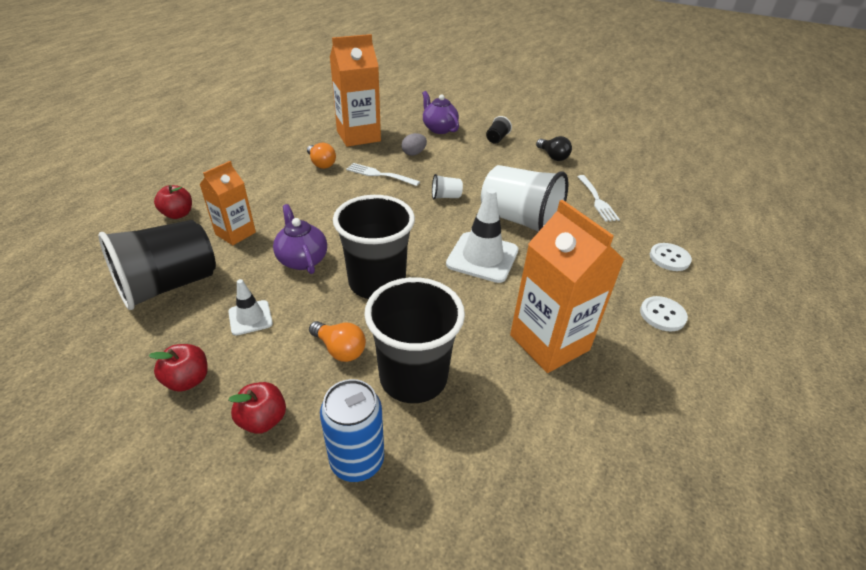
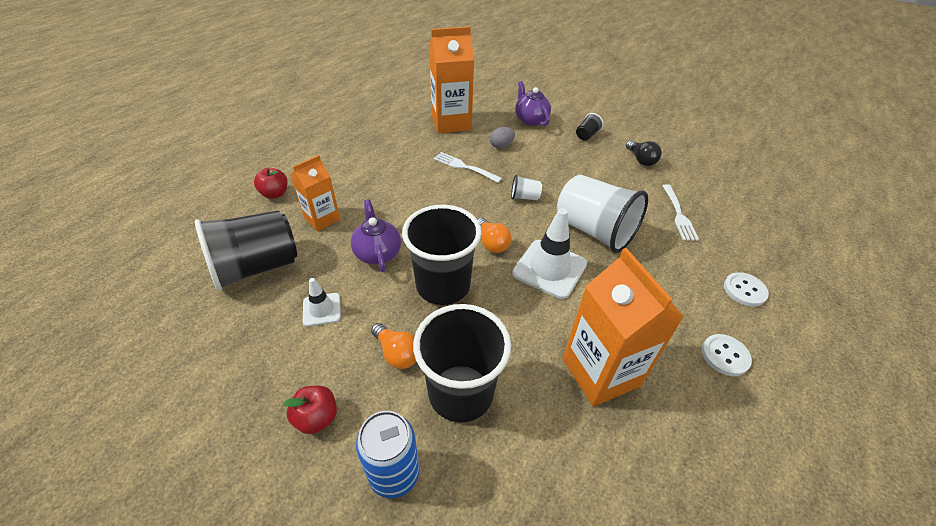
camera: 10 degrees right, 5 degrees up
(188, 380) = (258, 367): red apple -> none
(321, 164) = (411, 150): orange light bulb -> orange light bulb (492, 243)

